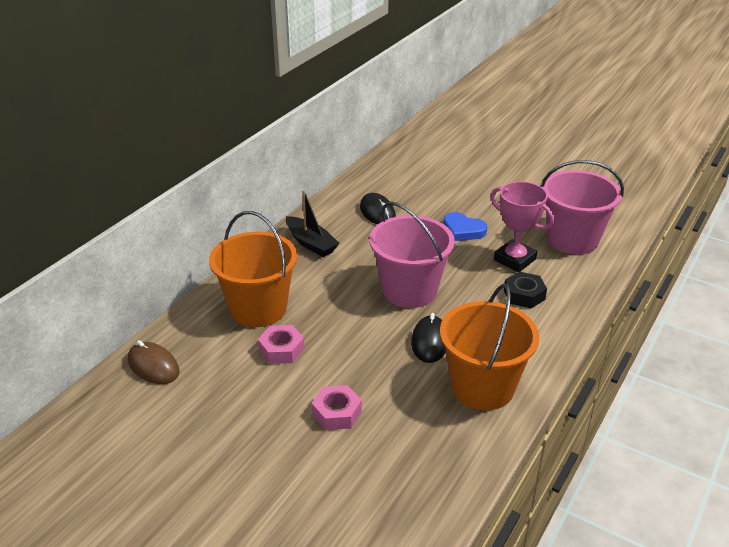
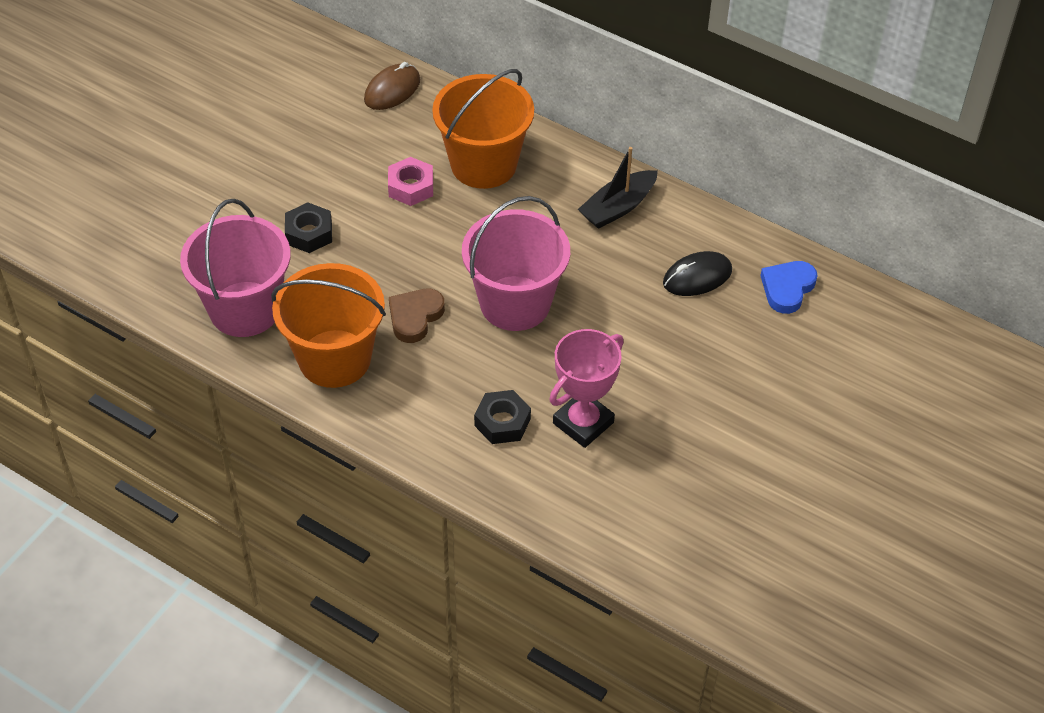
camera: 90 degrees right, 15 degrees up
(337, 413) = (309, 233): pink nut -> black nut
(430, 342) = (415, 317): black mouse -> brown heart
(463, 230) = (655, 371): blue heart -> blue heart (787, 288)
(572, 239) = (635, 502): pink bucket -> pink bucket (245, 309)

